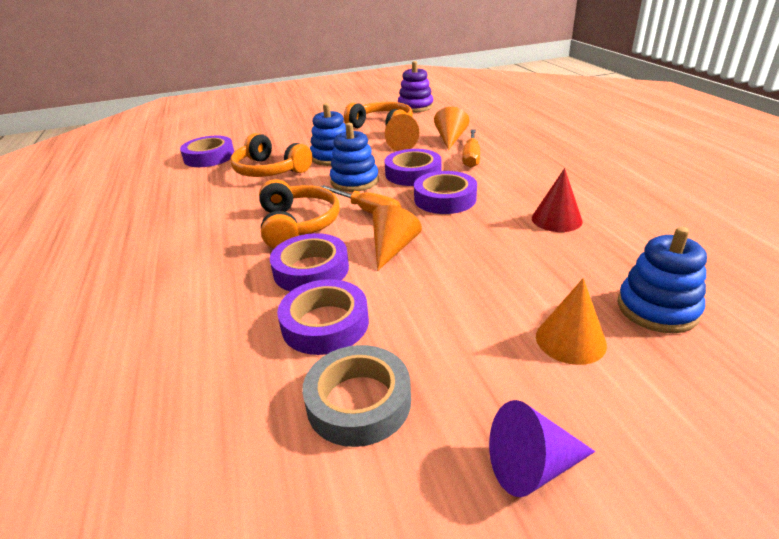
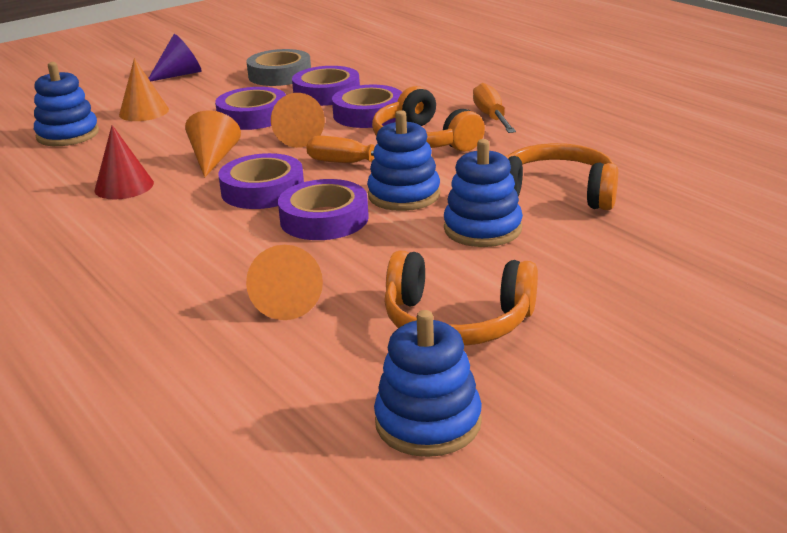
camera: 160 degrees right, 5 degrees down
(209, 157) = (701, 200): purple tape -> purple tape (253, 116)
(405, 145) = (369, 273): orange cone -> orange cone (213, 159)
(415, 107) = (428, 422): purple stacking toy -> blue stacking toy
(471, 157) = (237, 261): orange screwdriver -> orange screwdriver (491, 117)

